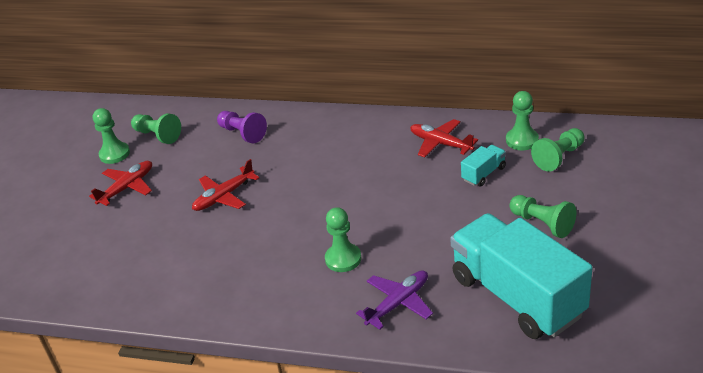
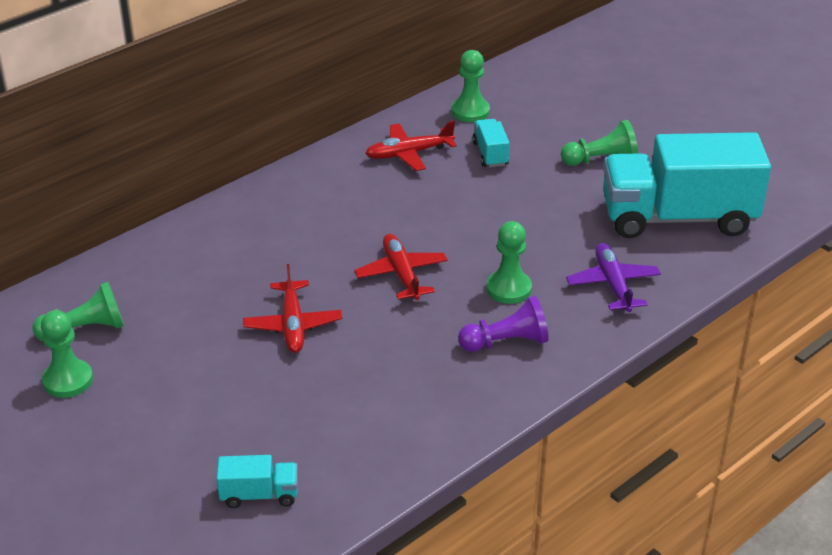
camera: 60 degrees left, 0 degrees up
(73, 265) = (259, 495): none -> turquoise truck
(127, 188) = (161, 395): red plane -> red plane (401, 274)
(242, 133) = (189, 264): purple pawn -> purple pawn (506, 342)
(559, 157) = (522, 107): green pawn -> none

